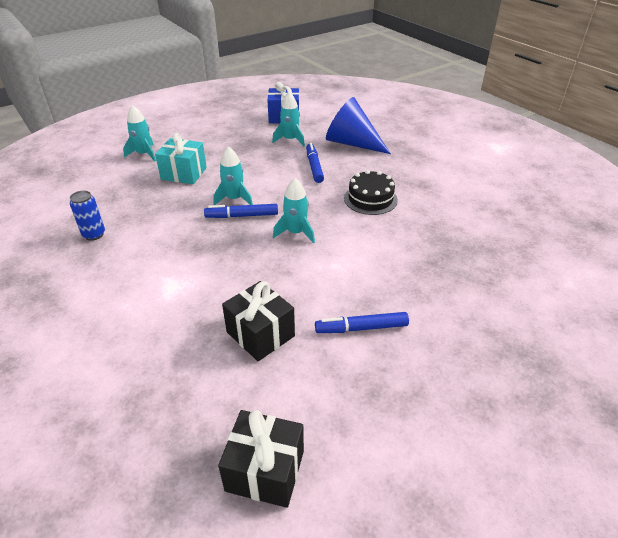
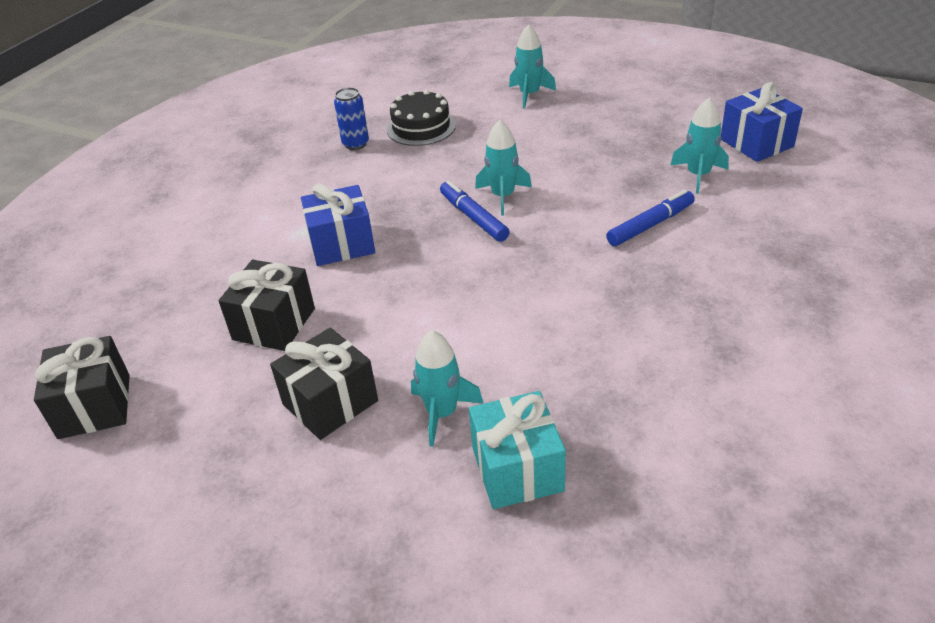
camera: 65 degrees right, 0 degrees up
(184, 173) = (519, 138): turquoise gift -> turquoise gift (517, 469)
(206, 276) = (342, 244): none -> blue gift
(296, 232) = (477, 273): turquoise rocket -> turquoise rocket (442, 413)
(352, 143) = (764, 233): blue cone -> none
(361, 328) = (330, 402): blue marker -> black gift
(370, 199) = (622, 309): black cake -> black cake (421, 127)

